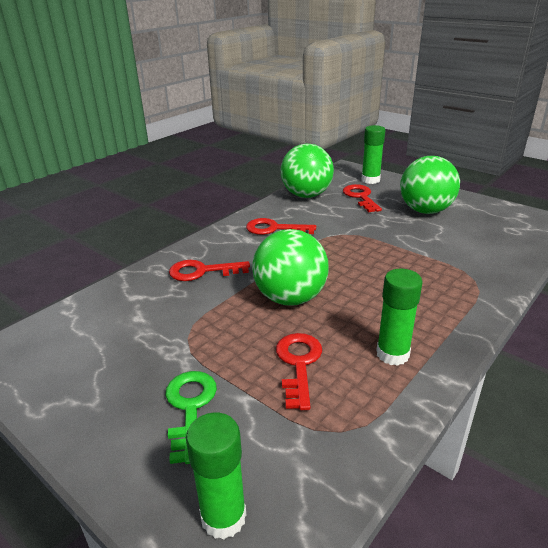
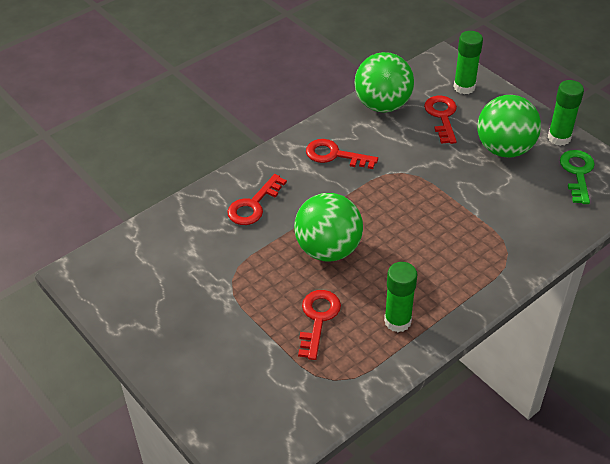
camera: 10 degrees right, 15 degrees up
(190, 407) = (227, 344): green key -> green key (577, 173)
(202, 271) = (253, 205): red key -> red key turned 60 degrees counterclockwise
(223, 517) = (240, 425): green glue stick -> green glue stick (559, 138)

